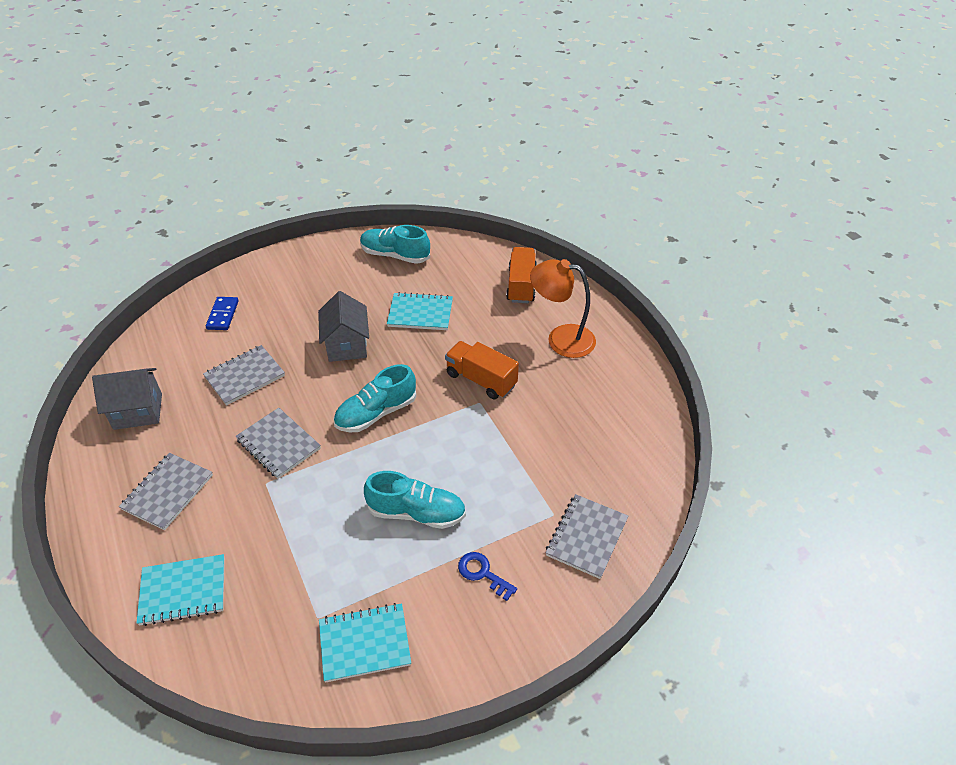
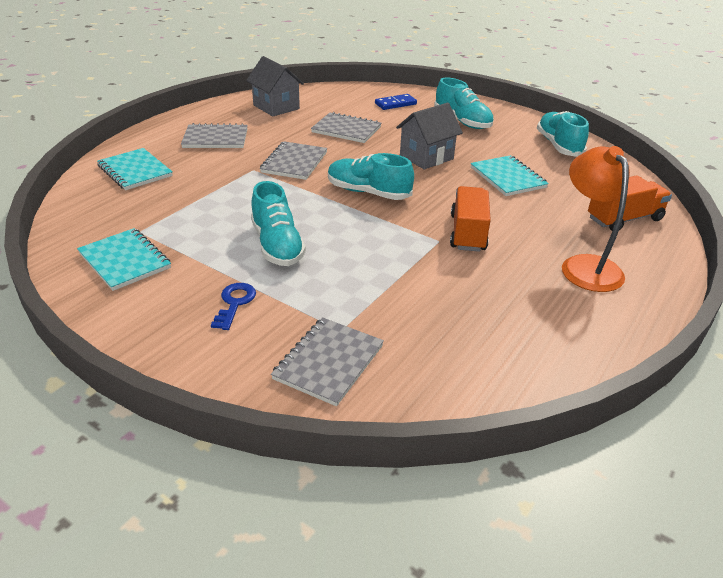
camera: 60 degrees right, 10 degrees down
(302, 288) = (462, 121): none -> turquoise shoe
(586, 537) = (329, 362): grey notebook -> grey notebook turned 60 degrees counterclockwise

